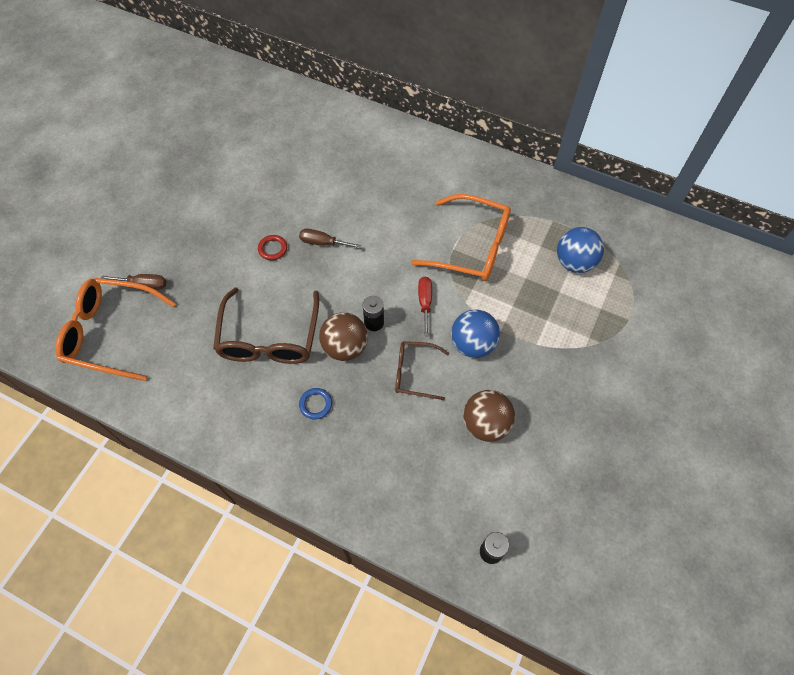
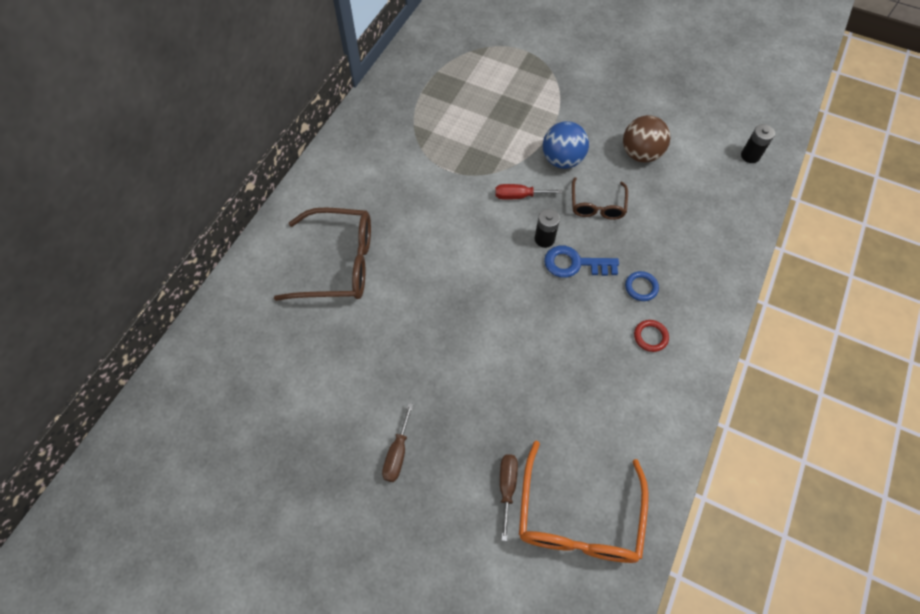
camera: 90 degrees left, 0 degrees up
(269, 338) = (570, 336): brown glasses -> brown glasses (339, 263)
(272, 249) = (453, 341): red ring -> red ring (650, 337)
(323, 243) = (445, 290): brown screwdriver -> brown screwdriver (397, 453)
(345, 347) = (575, 264): brown ball -> blue key
(472, 247) = (452, 156): orange glasses -> none
(574, 262) = (469, 81): blue ball -> none

